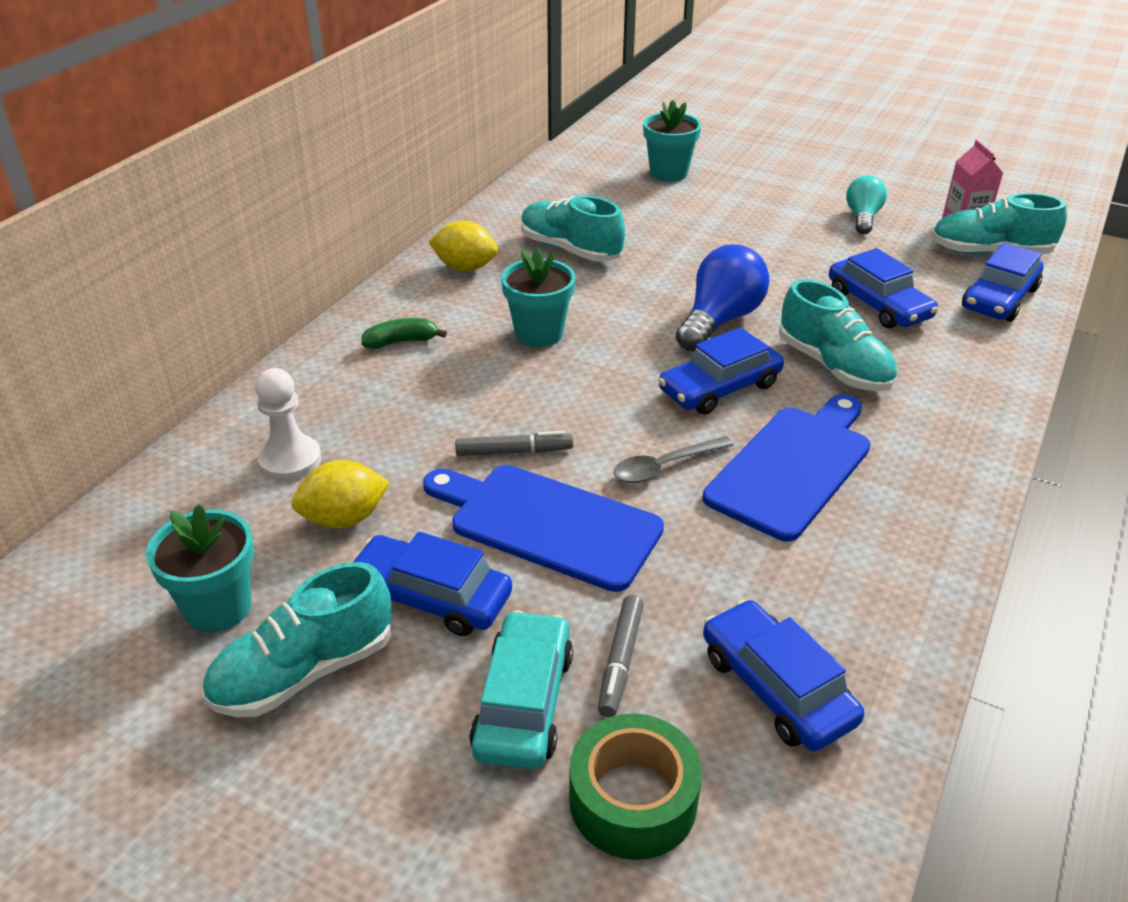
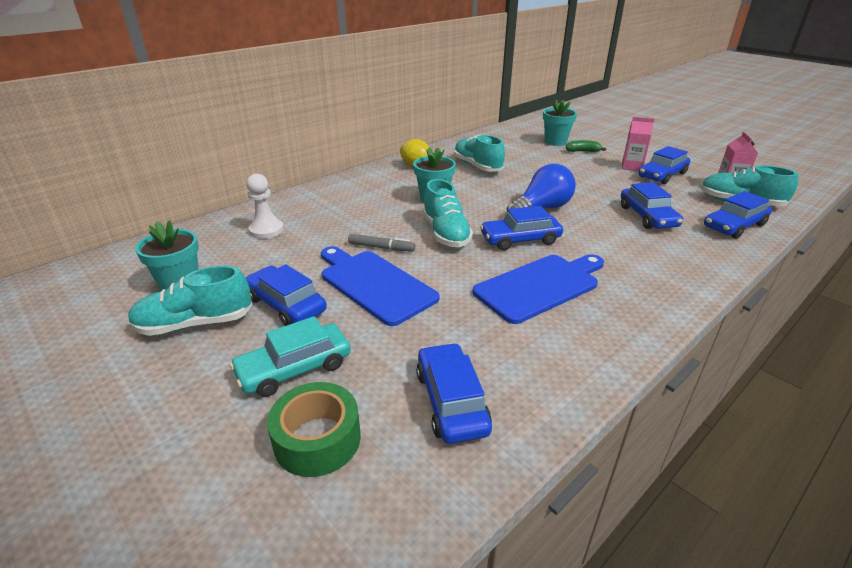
camera: 20 degrees right, 5 degrees down
(344, 519) = (271, 260): yellow lemon -> none
(401, 342) = (360, 191): green banana -> green banana (583, 151)
(523, 702) = (294, 368): turquoise car -> turquoise car turned 150 degrees counterclockwise
(620, 661) = (365, 361): grey marker -> none
(664, 466) = (461, 270): grey spoon -> none
(811, 208) = (631, 167): none -> pink carton
(833, 366) = (599, 241): turquoise shoe -> turquoise shoe (446, 233)
(862, 218) = (662, 175): turquoise light bulb -> blue car

